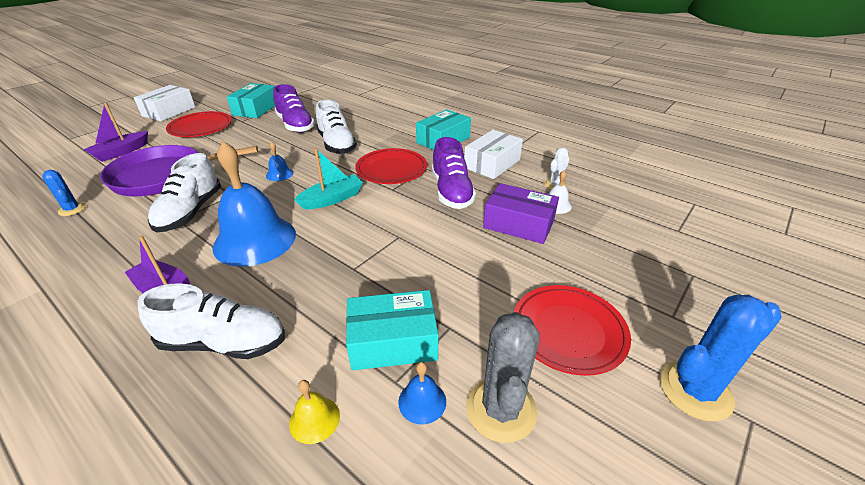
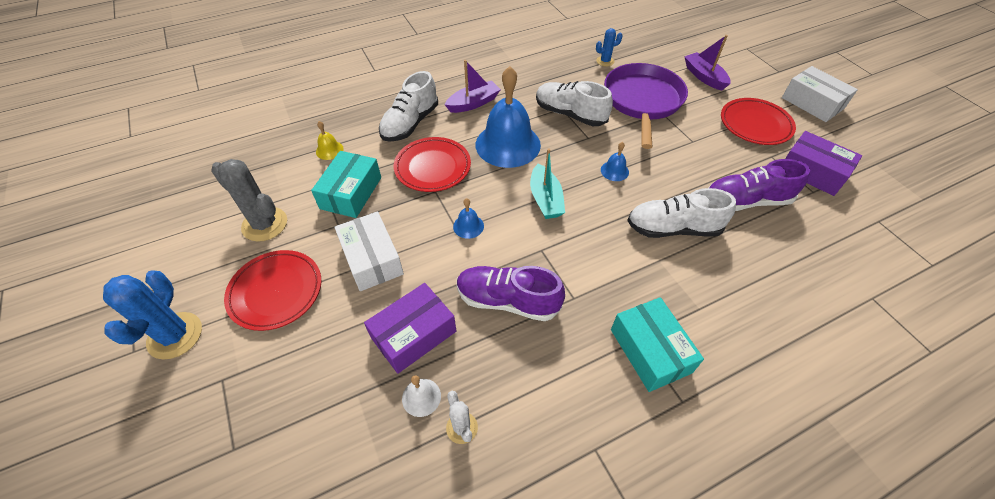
camera: 115 degrees right, 15 degrees up
(256, 109) = (812, 172): turquoise box -> purple box
(391, 170) = (584, 262): red plate -> red plate (433, 167)
(422, 401) = (301, 193): blue bell -> blue bell (468, 226)
(492, 164) = (553, 379): white box -> white box (372, 259)

